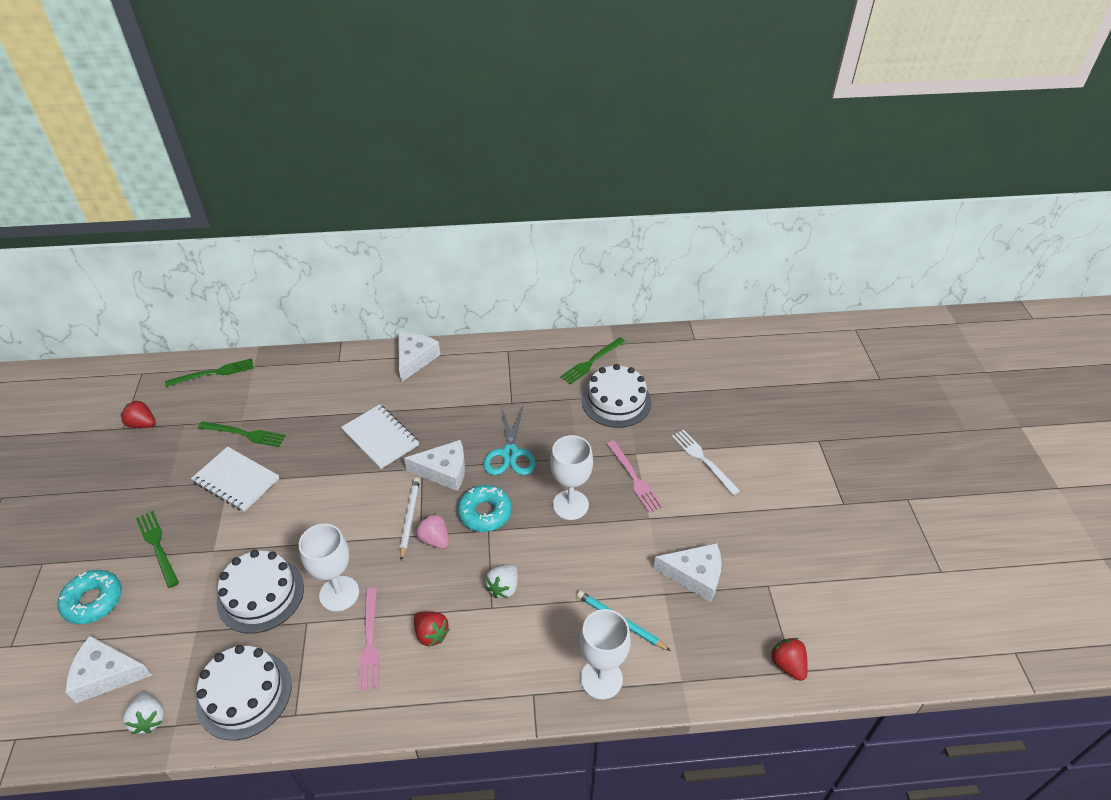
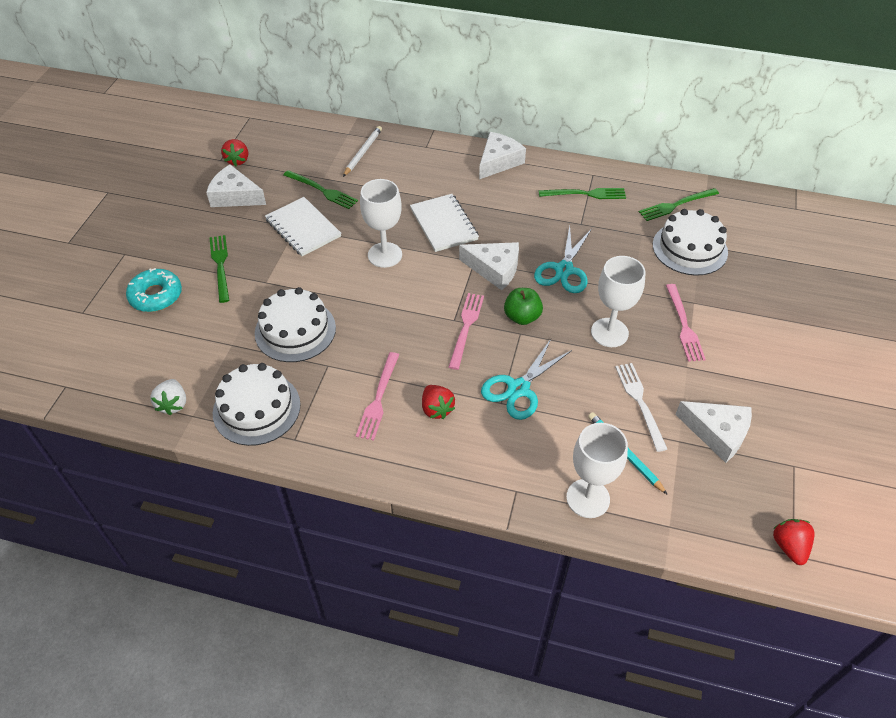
camera: 20 degrees right, 5 degrees up
(106, 674) = (149, 358): white cheese -> white cheese (235, 196)
(142, 424) = (237, 160): red strawberry -> red strawberry turned 135 degrees counterclockwise
(214, 373) = (311, 131): green fork -> green fork (585, 194)
(339, 593) = (364, 349): white goblet -> white goblet (385, 255)
(409, 518) = (448, 302): white pencil -> white pencil (362, 152)
(434, 539) = (466, 327): pink strawberry -> pink fork
(485, 513) = (522, 317): turquoise donut -> green apple
(503, 587) = (518, 388): white strawberry -> turquoise scissors
(703, 460) = (764, 327): white fork -> white fork (640, 402)

